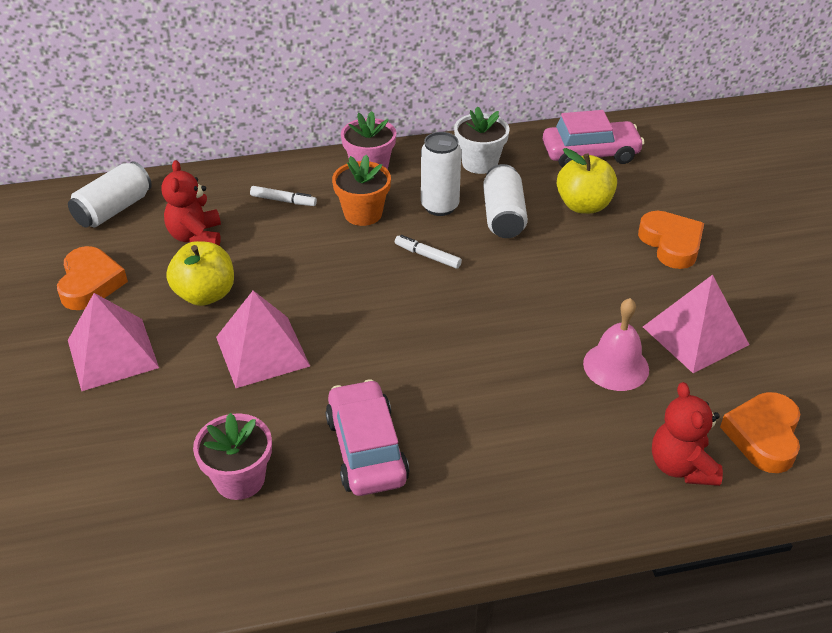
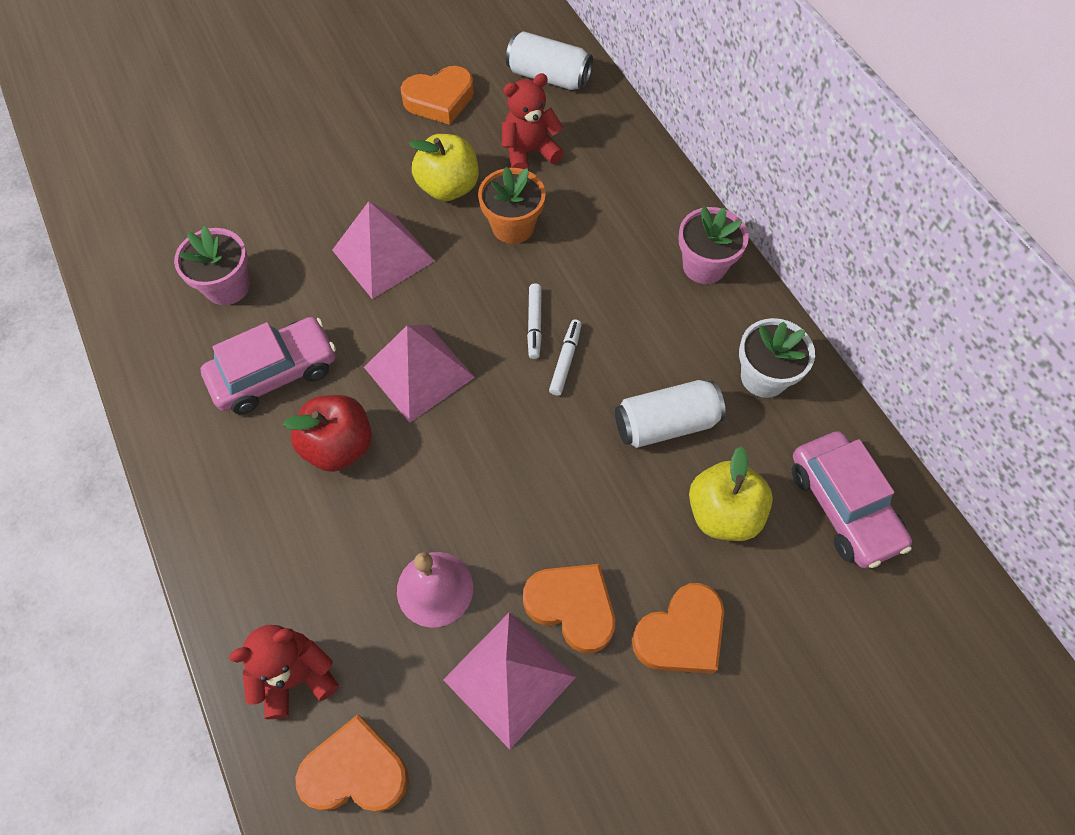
camera: 75 degrees right, 20 degrees up
(112, 353) = (355, 148): pink pyramid -> pink pyramid (419, 372)
(283, 200) = (613, 203): white marker -> white marker (534, 324)
(363, 213) = (618, 281): orange flower pot -> orange flower pot (513, 226)
(440, 206) = (659, 352): white can -> none
(464, 410) = (339, 446): none -> red apple
(643, 292) = (572, 607): none -> orange heart

